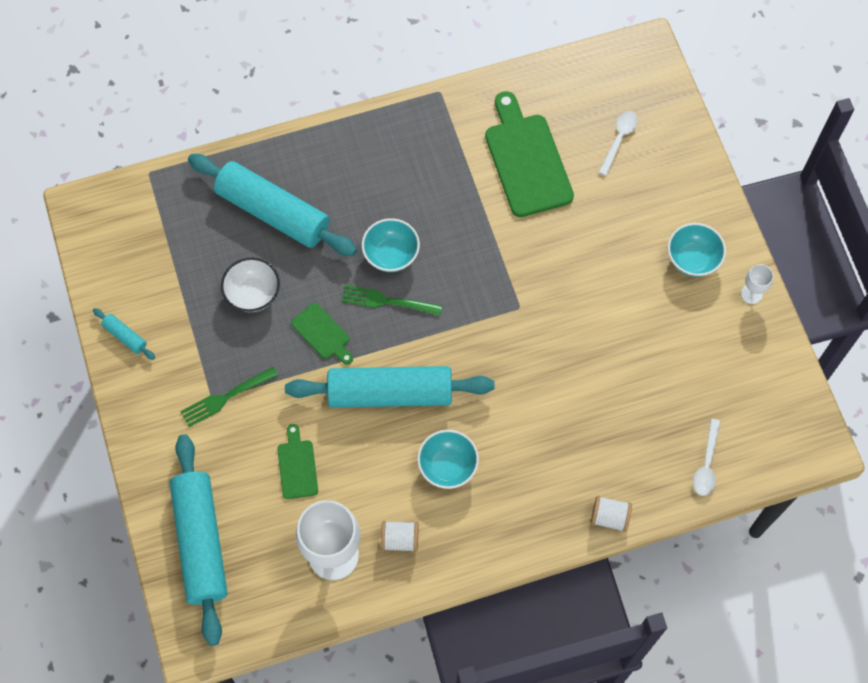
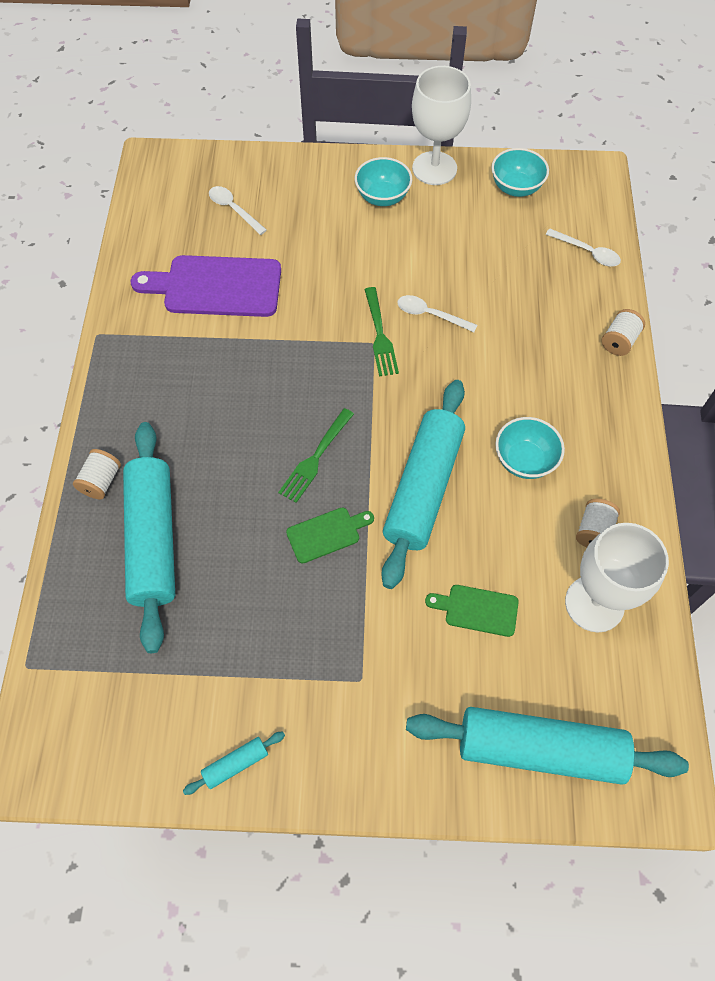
camera: 70 degrees left, 5 degrees down
(225, 397) = (365, 664): green fork -> green fork (380, 335)
(253, 294) = (246, 593): white bowl -> none
(273, 212) = (153, 539): turquoise rolling pin -> turquoise rolling pin turned 60 degrees counterclockwise
(308, 155) = (101, 481): none -> white spool
(391, 255) = (263, 437): turquoise bowl -> turquoise bowl (516, 187)
(526, 160) = (216, 286): green cutting board -> purple cutting board
(570, 344) = (430, 315): none -> white spoon
(751, 294) = (434, 168): white goblet -> white goblet, size x2.18

